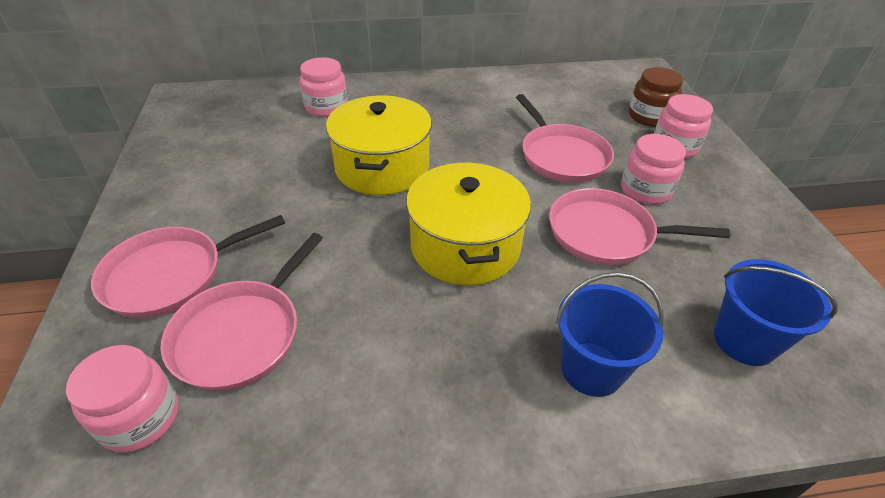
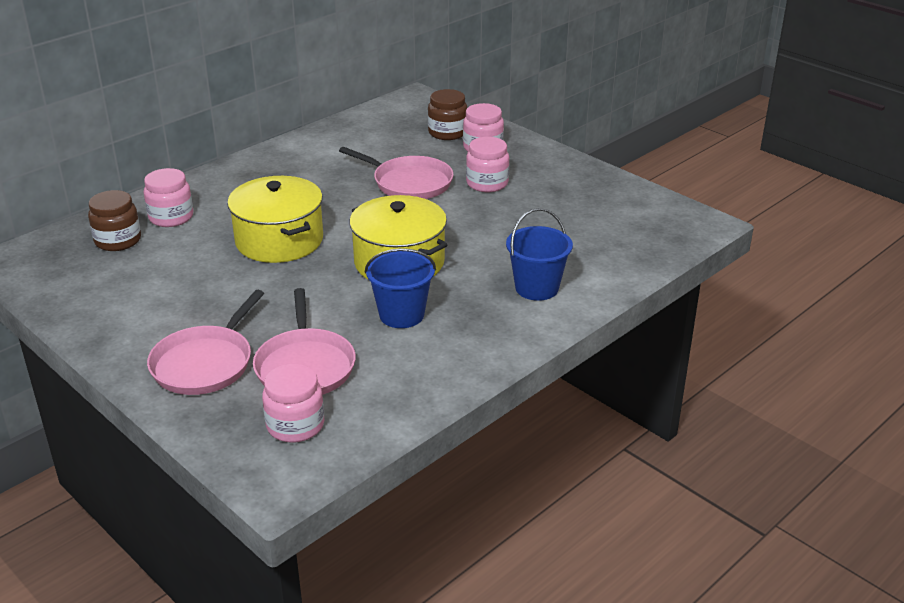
camera: 35 degrees left, 10 degrees down
(265, 112) = (118, 240): none -> brown jar
(606, 233) = (484, 219): pink pan -> none
(744, 340) = (606, 241): blue bucket -> blue bucket (401, 315)

